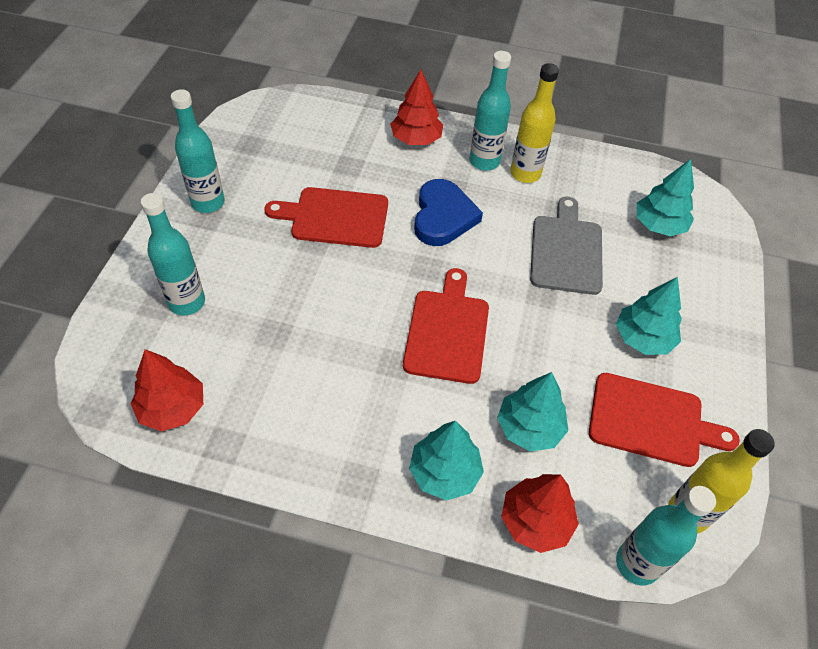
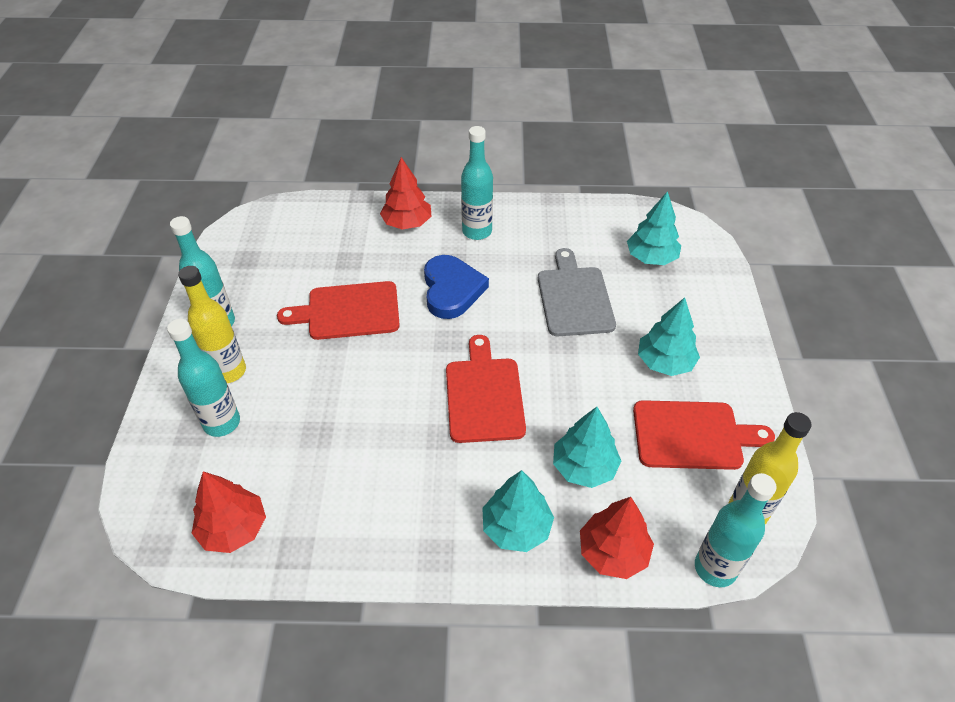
camera: 10 degrees left, 5 degrees down
(525, 174) = (518, 235): yellow bottle -> yellow bottle (228, 371)

